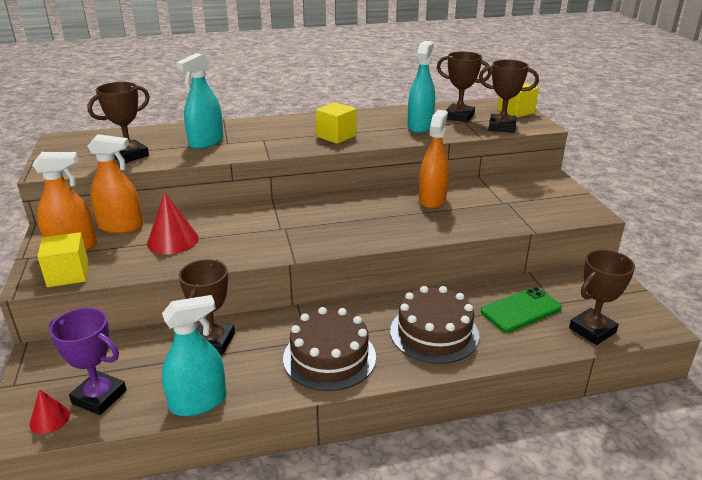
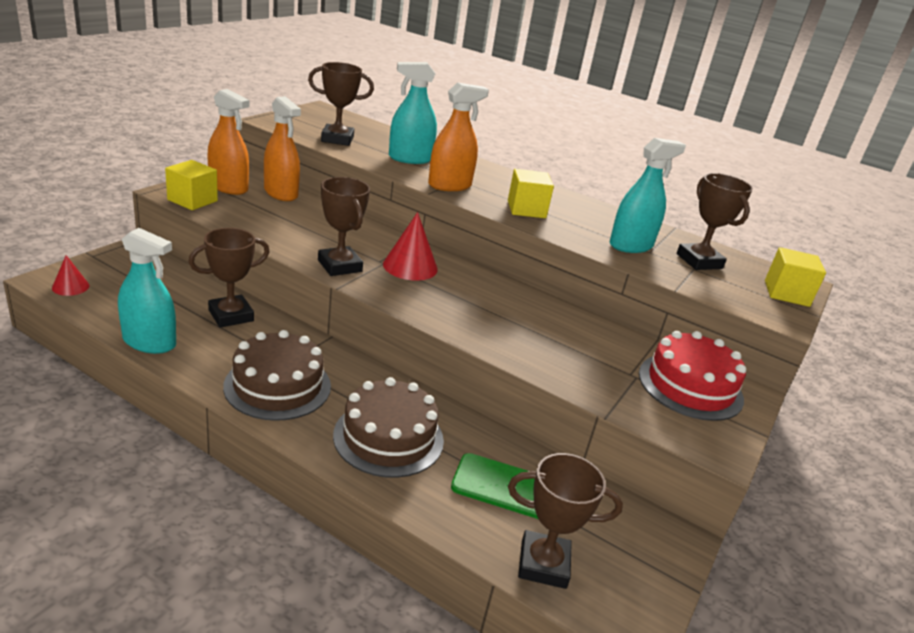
camera: 40 degrees right, 0 degrees up
(99, 397) = (112, 295): purple trophy -> none
(173, 240) = (291, 221): red cone -> red cone (410, 266)
(432, 200) = (559, 324): orange spray bottle -> orange spray bottle (449, 185)
(502, 127) = (727, 295): brown trophy -> brown trophy (340, 266)
(531, 191) = (690, 386): none -> red cake

